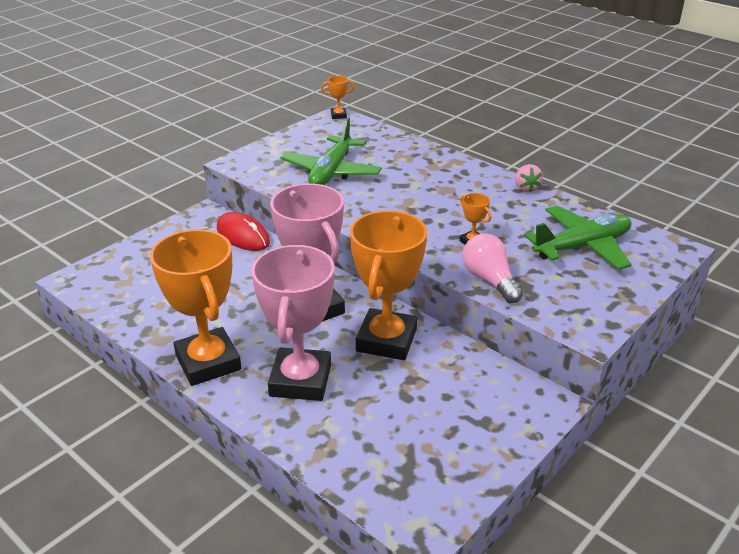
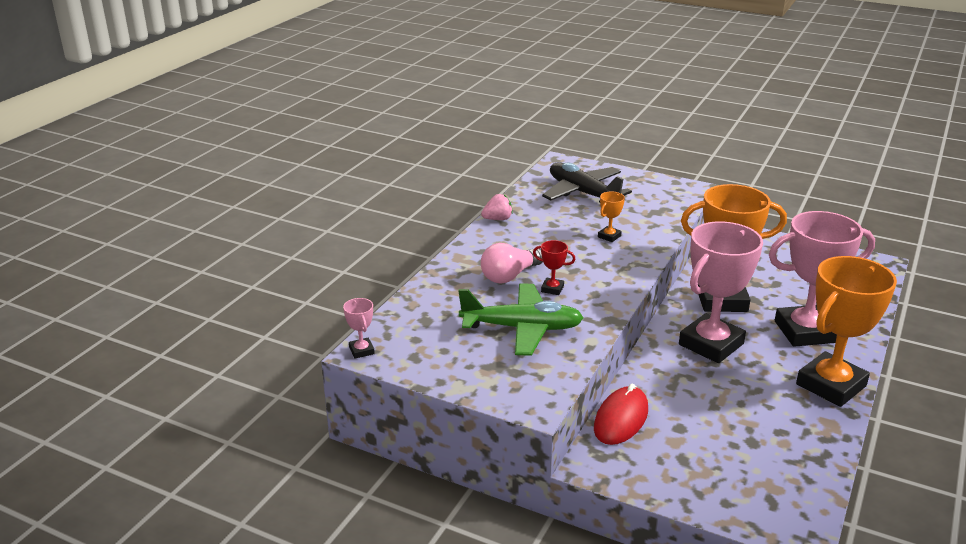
camera: 105 degrees left, 5 degrees down
(338, 115) = (361, 351): orange trophy -> pink trophy
(384, 194) = (552, 289): none -> red trophy
(490, 280) = (660, 225): pink light bulb -> pink light bulb (510, 276)
(582, 247) = (583, 193): green plane -> black plane

